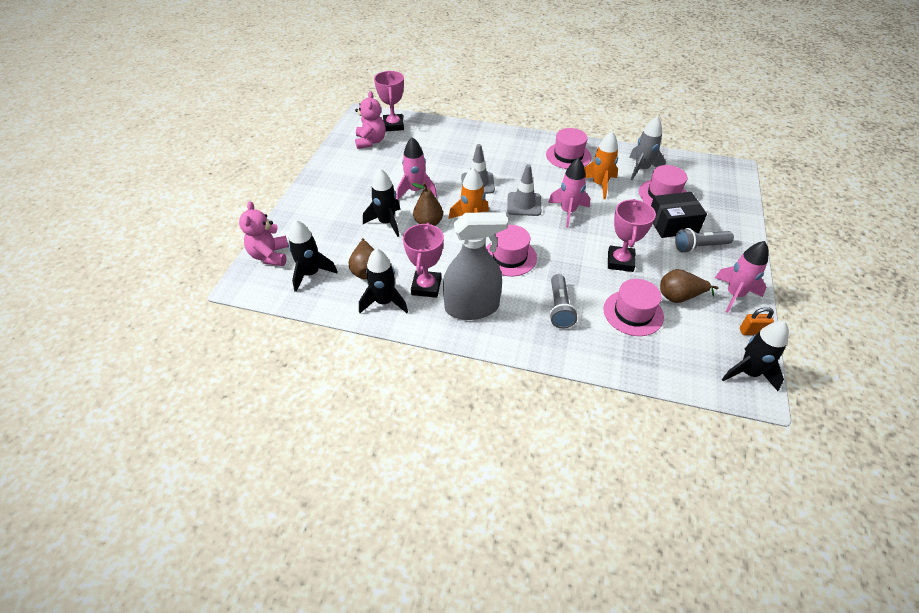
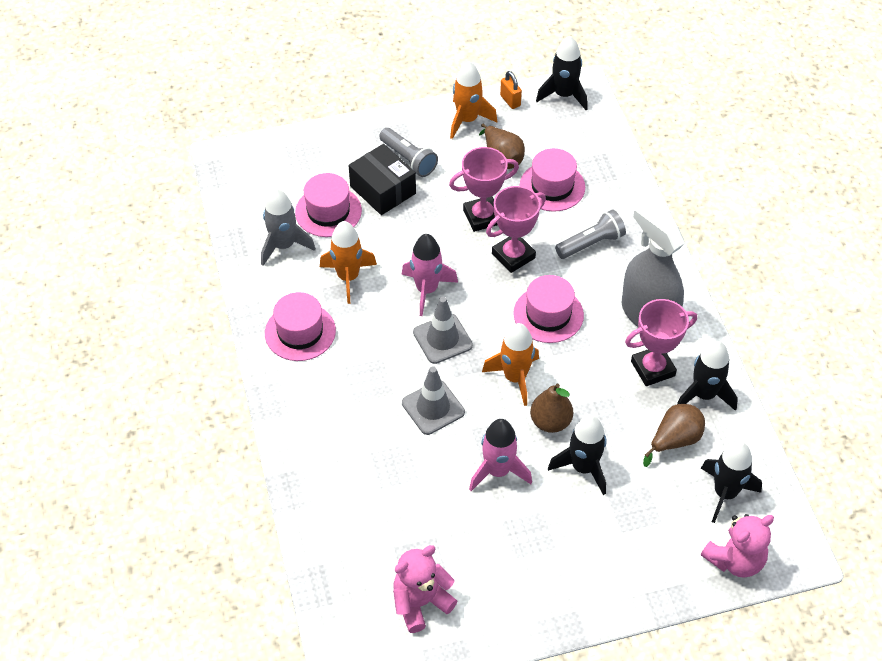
camera: 120 degrees left, 5 degrees up
(393, 125) = (355, 597): pink trophy -> pink trophy (513, 256)
(734, 295) = (467, 120): pink rocket -> orange rocket

